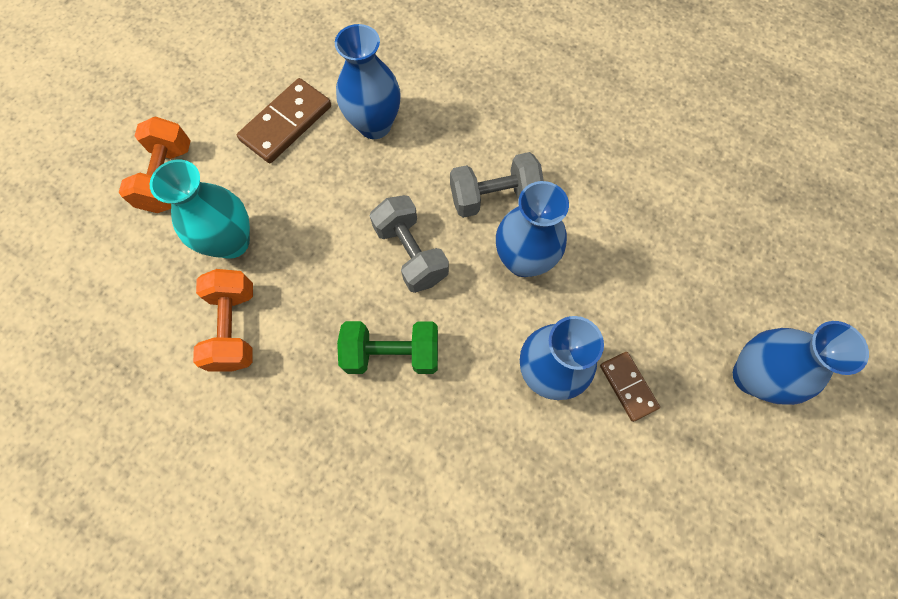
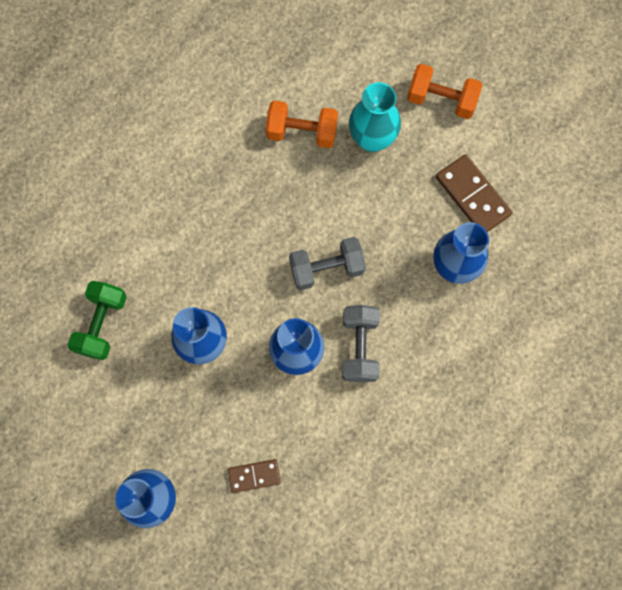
camera: 105 degrees right, 5 degrees up
(392, 353) = (250, 236): green dumbbell -> green dumbbell (102, 324)
(628, 386) = (175, 399): brown domino -> brown domino (254, 475)

